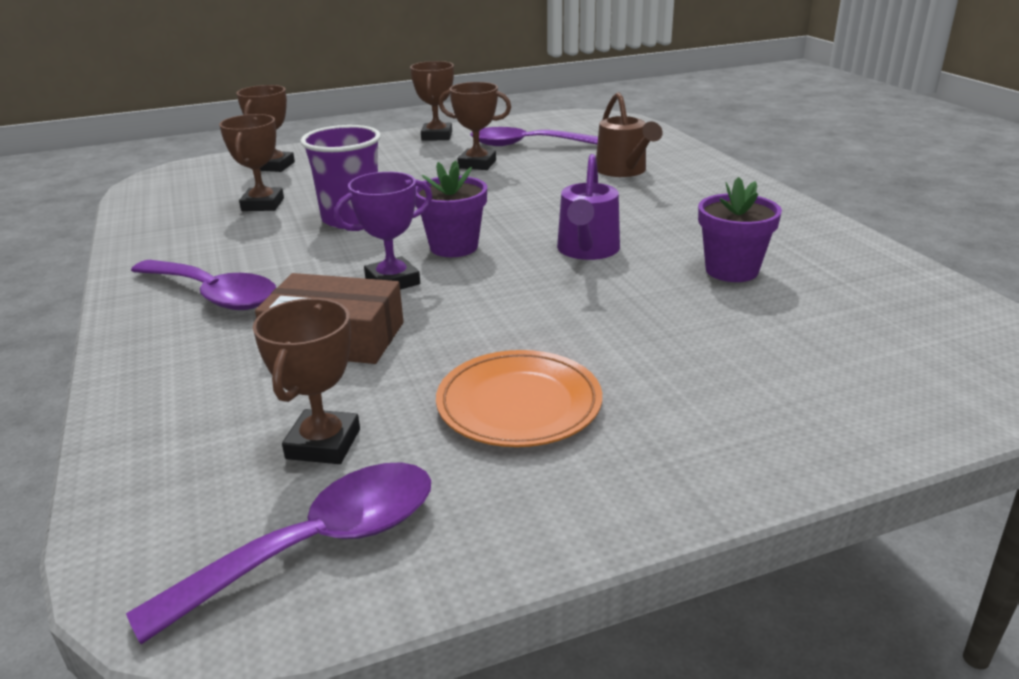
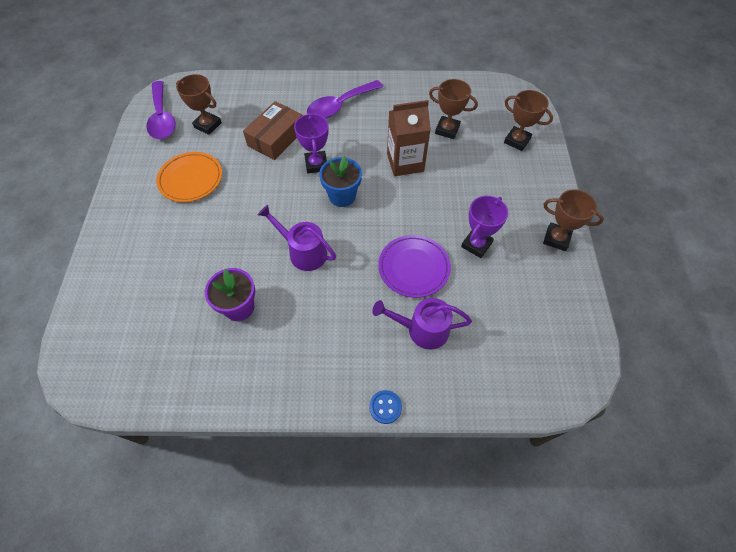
camera: 110 degrees right, 30 degrees up
(351, 219) = (405, 162): purple cup -> brown carton
(454, 247) = (342, 196): purple flower pot -> blue flower pot
(477, 164) = (476, 245): brown trophy -> purple trophy
(525, 145) = (511, 289): purple spoon -> none
(543, 186) = (413, 267): none -> purple plate
(623, 171) = (422, 329): brown watering can -> purple watering can
(734, 171) = (385, 407): none -> blue button

